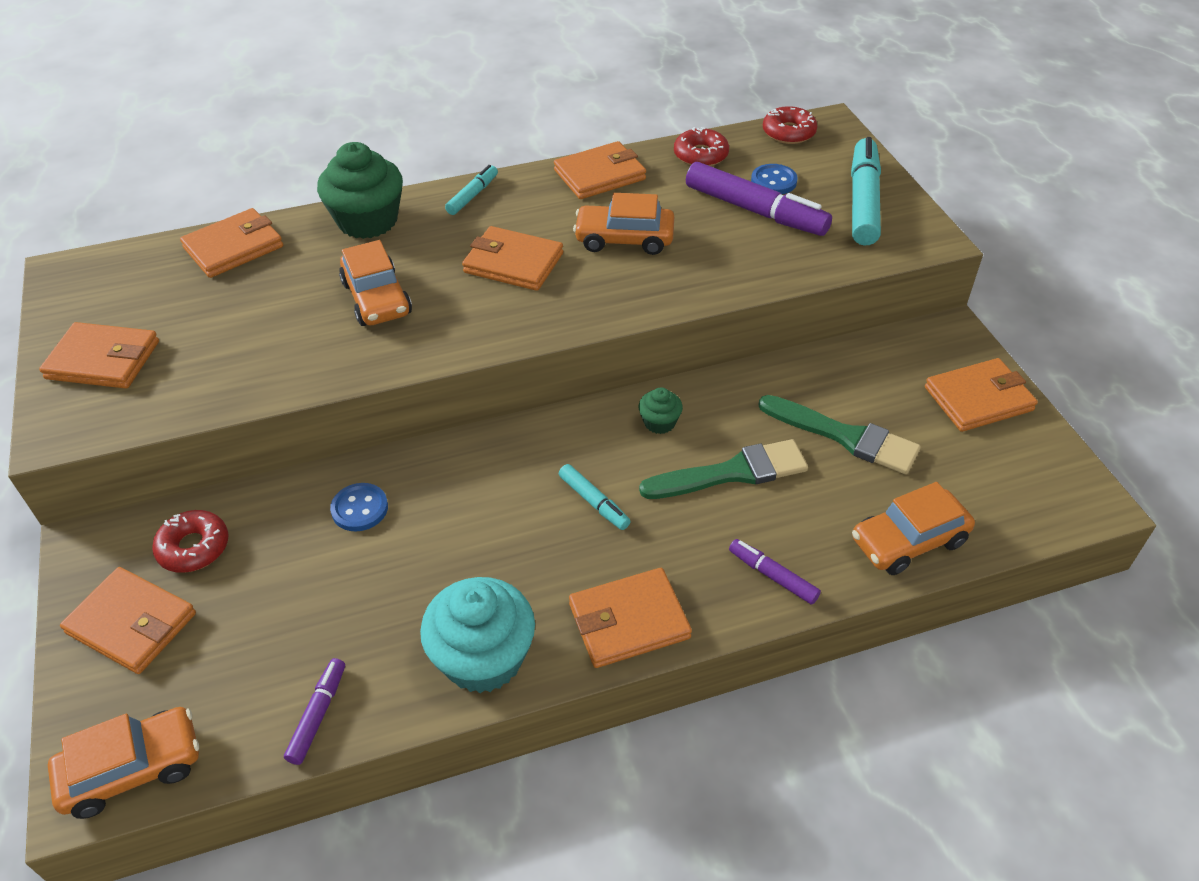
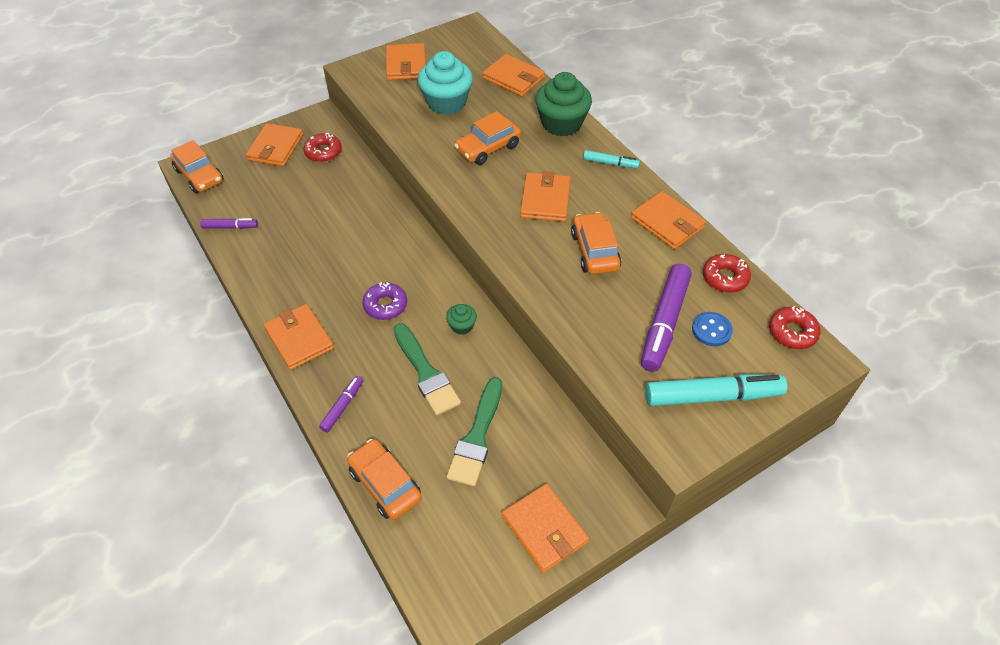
camera: 75 degrees right, 5 degrees up
(360, 509) = (360, 204): blue button -> none
(483, 658) = (268, 280): turquoise cupcake -> turquoise cupcake (446, 102)
(594, 502) = (385, 305): turquoise marker -> purple donut

